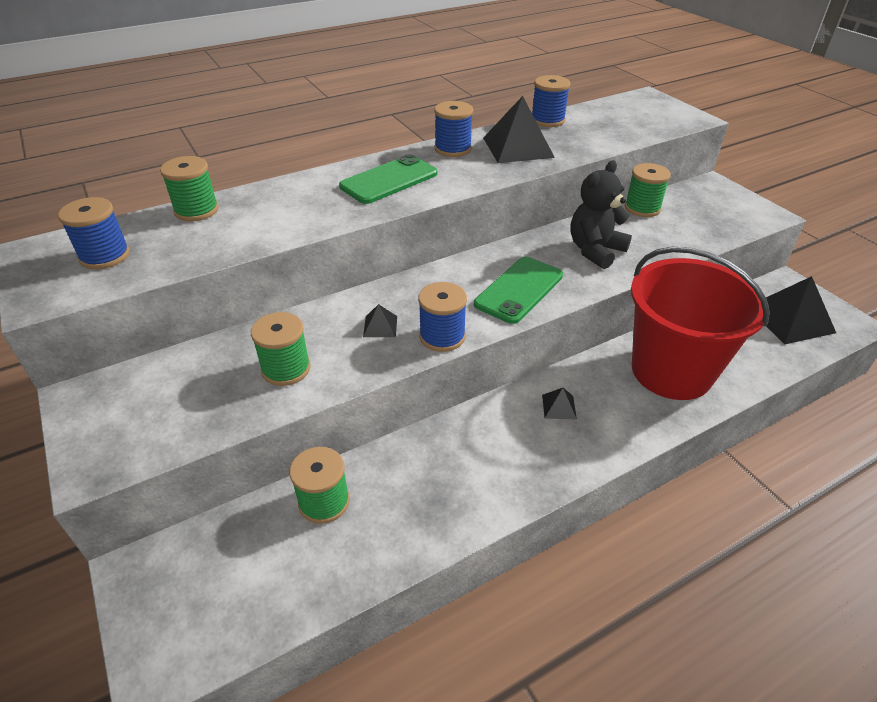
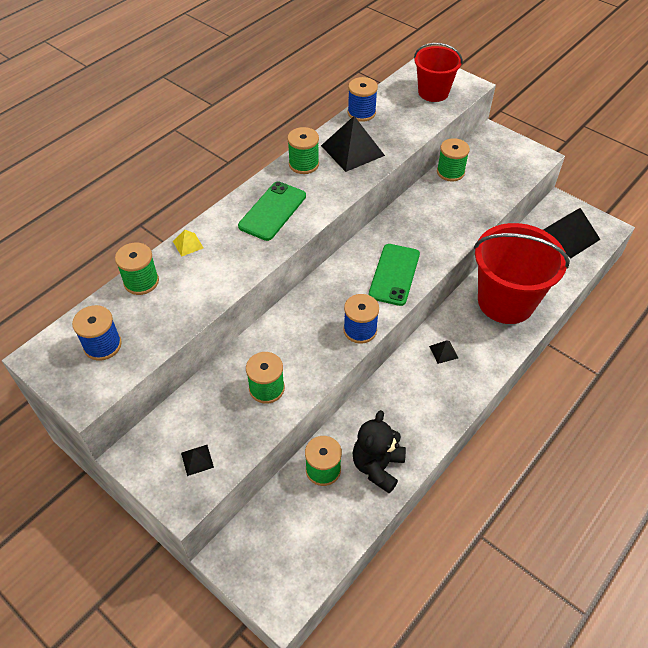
camera: 20 degrees left, 10 degrees up
(273, 190) = (188, 244): none -> yellow pyramid
(380, 326) = (313, 334): black pyramid -> black pyramid (197, 460)
(453, 149) = (303, 164): blue spool -> green spool
(595, 251) = (432, 223): black teddy bear -> black teddy bear (377, 466)
(644, 117) = (433, 92): none -> red bucket

